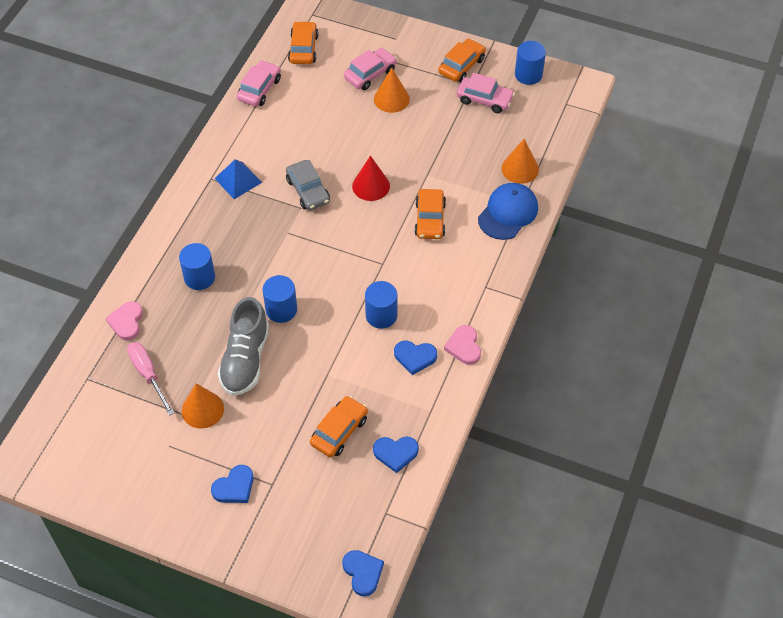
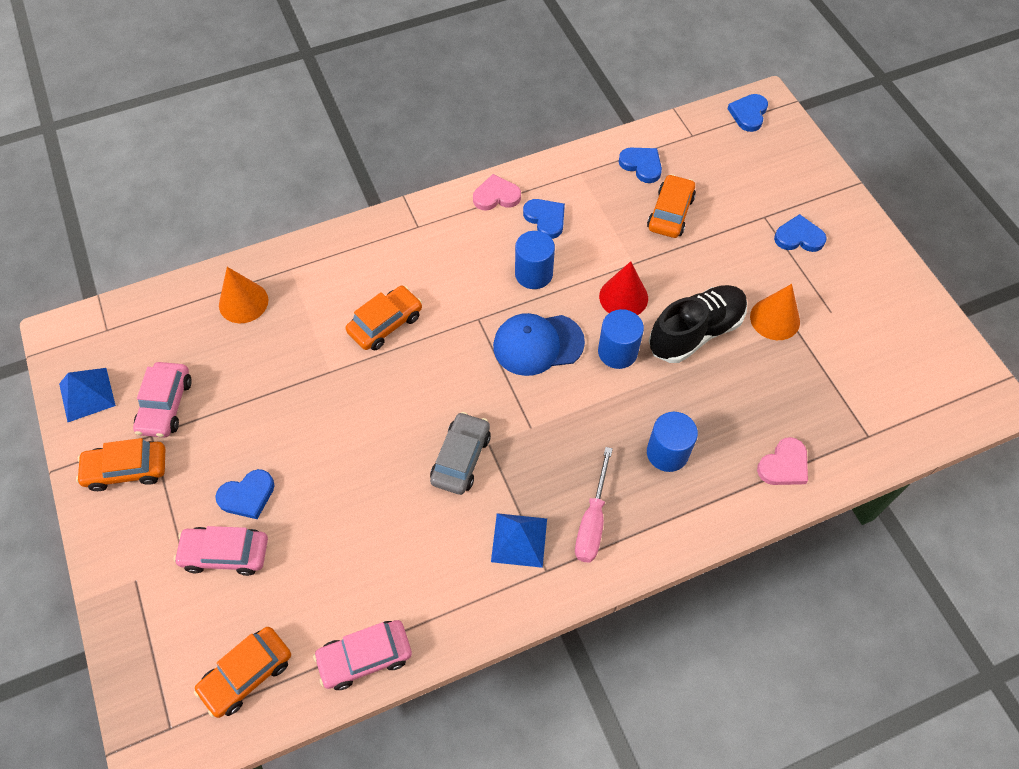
camera: 135 degrees left, 5 degrees up
(148, 375) = (802, 391): pink screwdriver -> pink screwdriver (592, 521)
(245, 359) = (695, 332): grey shoe -> black shoe
(339, 431) = (670, 213): orange car -> orange car turned 120 degrees clockwise
(371, 186) = (395, 407): red cone -> red cone (623, 297)
(391, 99) = (247, 496): orange cone -> blue heart
(464, 346) = (496, 196): pink heart -> pink heart turned 135 degrees counterclockwise
(484, 99) = (166, 405): pink car -> pink car turned 150 degrees counterclockwise
(508, 213) = (313, 271): blue cap -> blue cap (538, 344)
(528, 75) = (87, 394): blue cylinder -> blue pyramid

